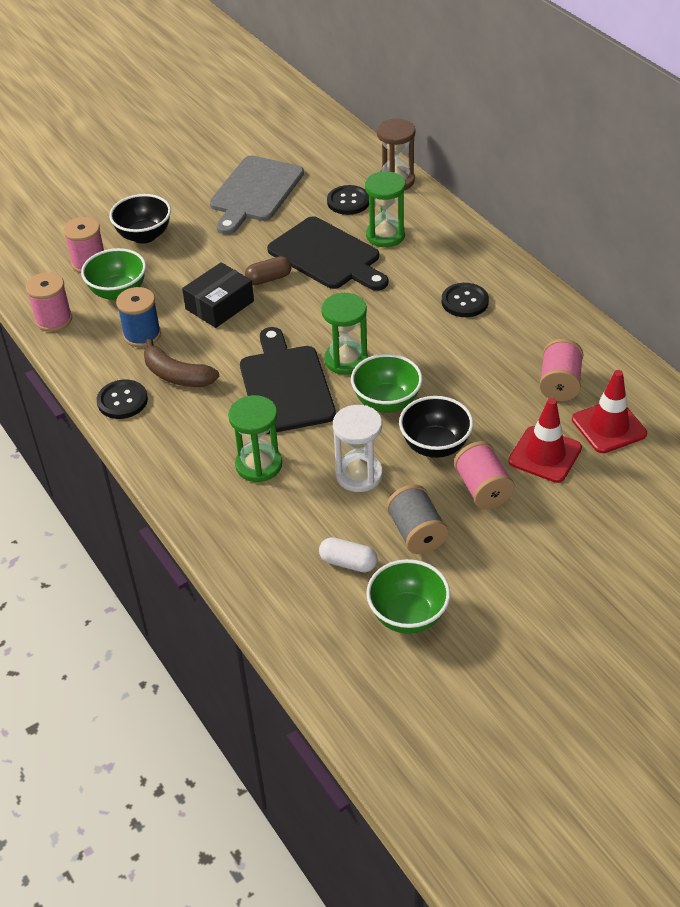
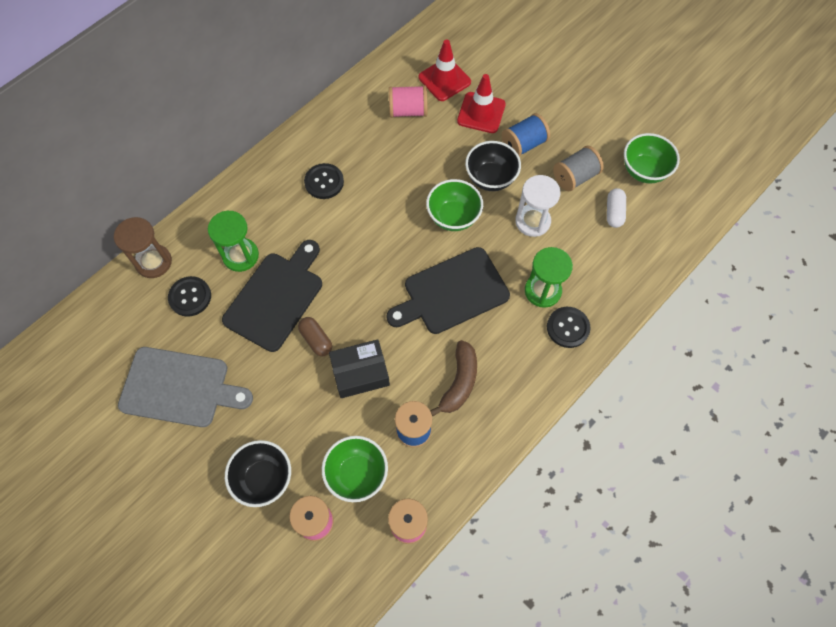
camera: 105 degrees left, 20 degrees up
(122, 401) = (501, 418): black button -> black button (568, 328)
(219, 305) = (360, 373): black box -> black box turned 45 degrees counterclockwise
(346, 360) = (412, 254): green hourglass -> none
(482, 489) = (523, 144): pink spool -> blue spool

